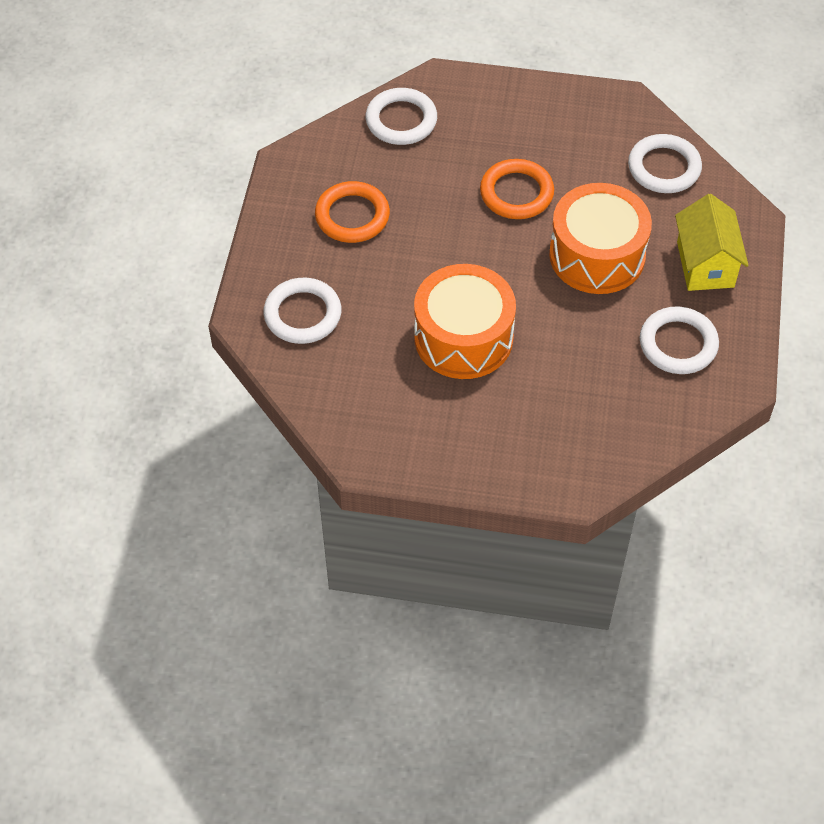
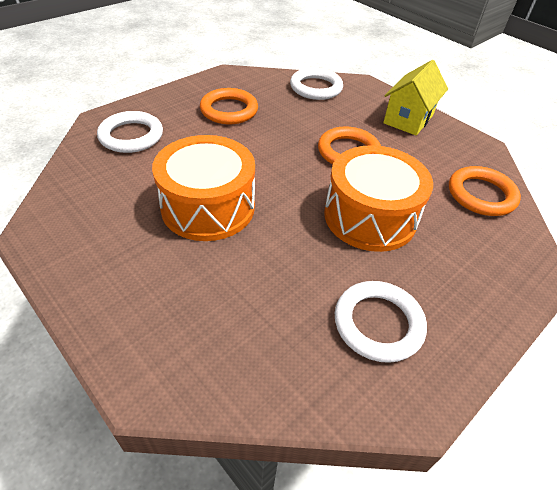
camera: 35 degrees right, 10 degrees down
(664, 168) = (481, 195): white ring -> orange ring
(705, 264) = (463, 277): yellow house -> yellow house (408, 119)

